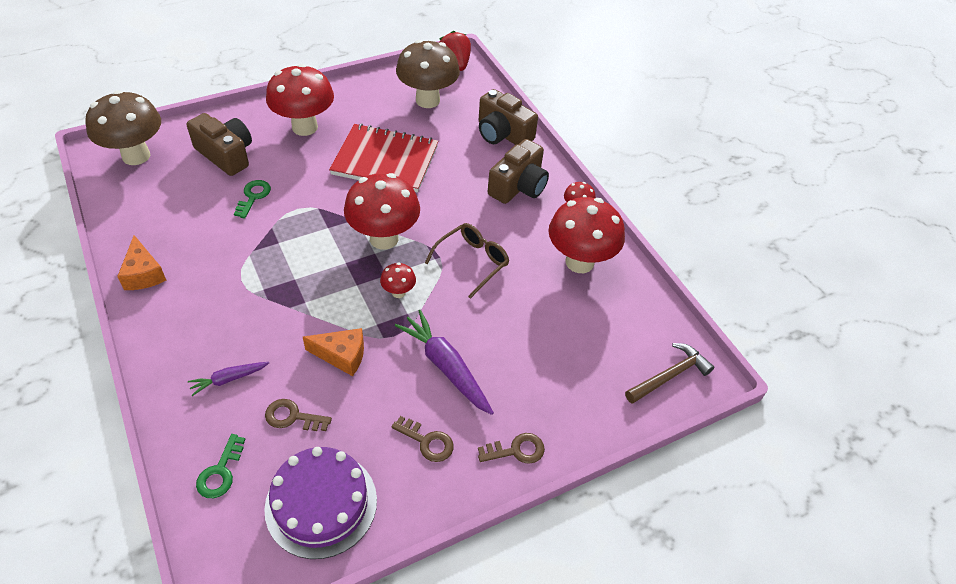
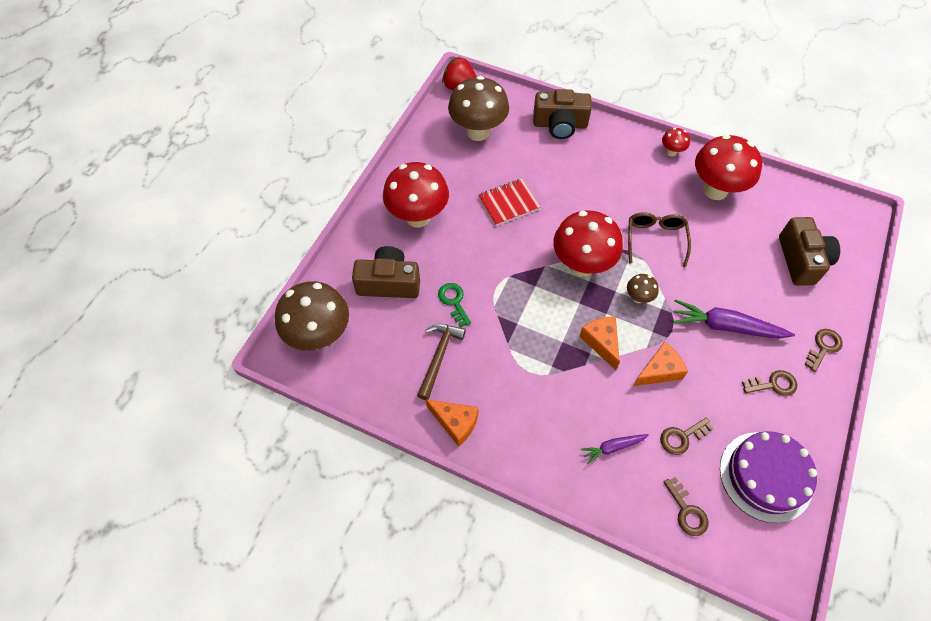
camera: 35 degrees left, 10 degrees up
(220, 472) = (687, 511): green key -> brown key
(228, 379) = (612, 447): purple carrot -> purple carrot turned 45 degrees clockwise
(324, 301) = (601, 342): none -> orange cheese
(385, 160) = (508, 203): red notebook -> red notebook, size x0.59
(398, 292) = (638, 298): red mushroom -> brown mushroom
(518, 186) = (617, 160): brown camera -> brown camera (801, 260)
(670, 376) = (844, 231): brown hammer -> brown hammer (439, 357)

